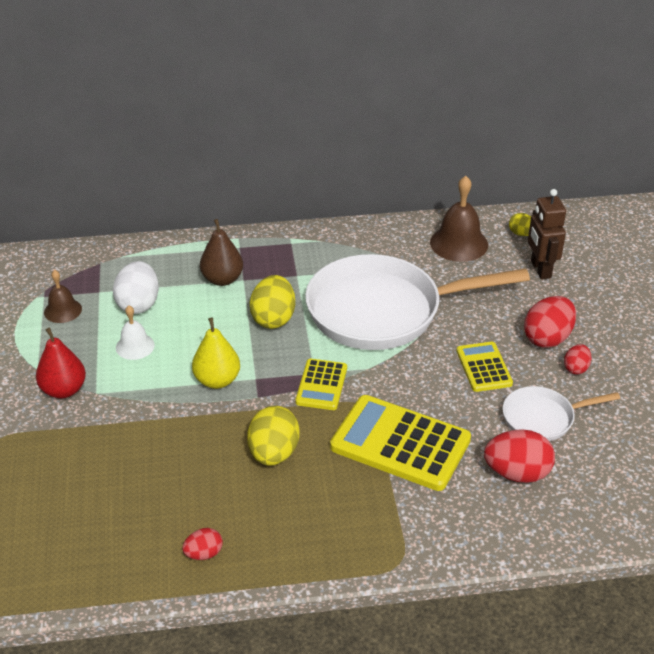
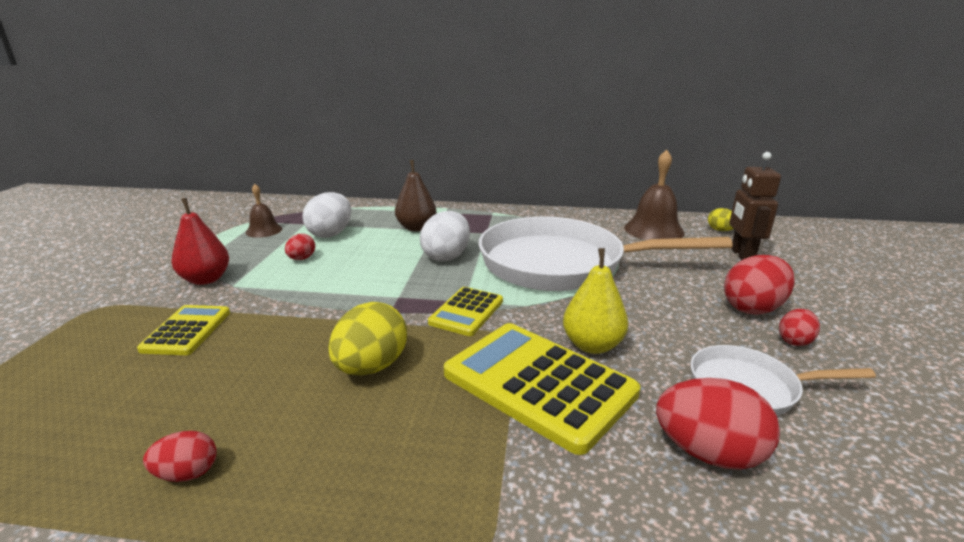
camera: 15 degrees right, 15 degrees down
(135, 346) = (301, 259): white bell -> red egg
(217, 380) = (358, 293): yellow pear -> yellow pear (592, 345)
(273, 318) = (446, 256): yellow egg -> white egg
(484, 367) = (668, 323): yellow calculator -> yellow calculator (187, 331)

